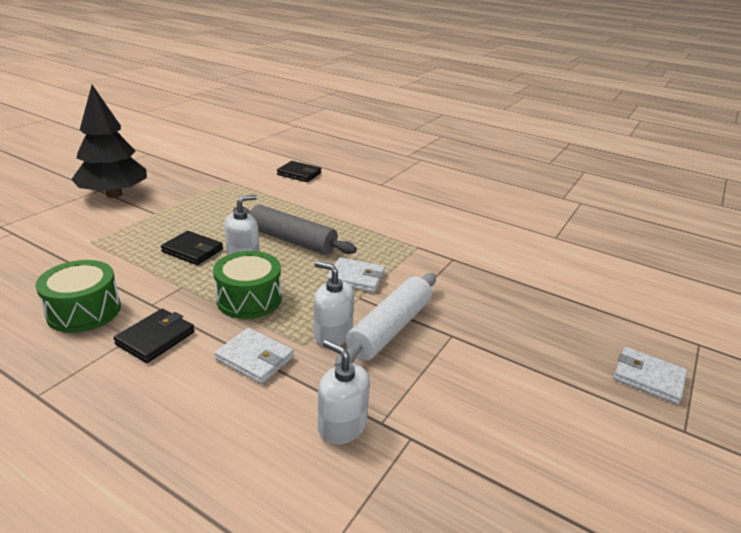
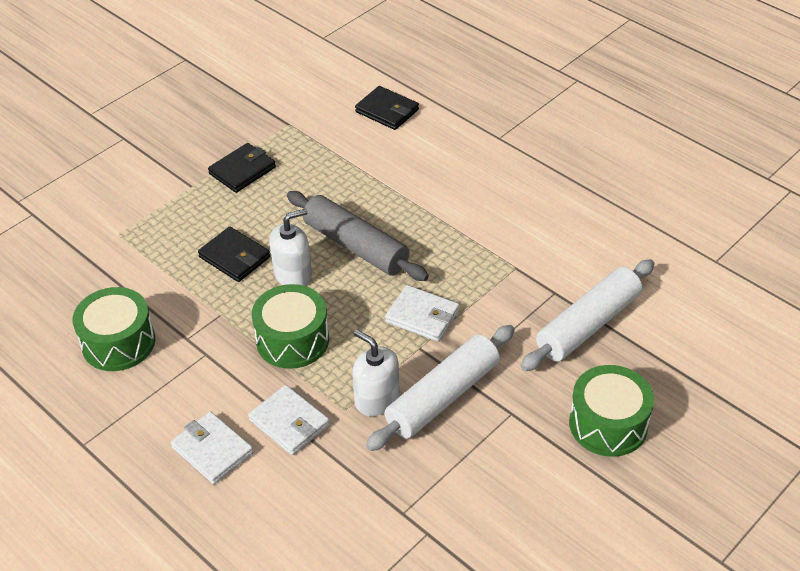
camera: 15 degrees right, 15 degrees up
(114, 194) = (143, 147): black tree -> none
(155, 338) = (191, 386): black wallet -> black wallet (242, 170)
(342, 426) = (363, 512): white soap dispenser -> none
(486, 275) = (588, 324): none -> white rolling pin
(533, 336) = (608, 424): none -> green drum
(648, 378) = (718, 494): white wallet -> white wallet (212, 450)

